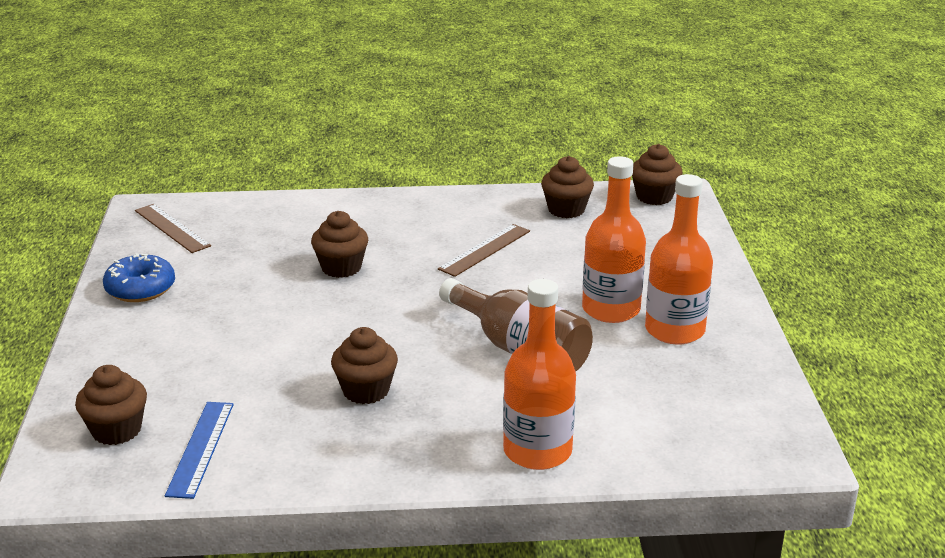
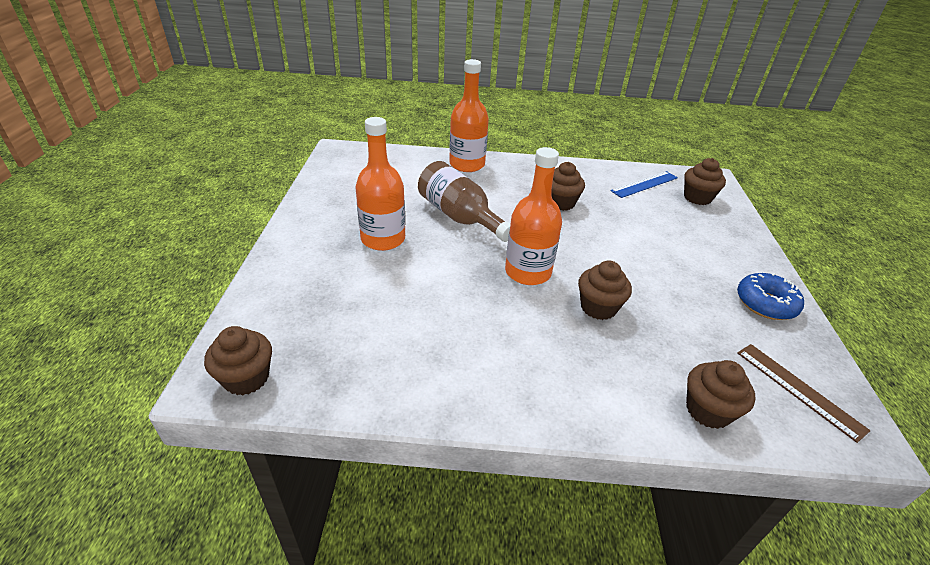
camera: 175 degrees left, 10 degrees up
(201, 448) = (644, 184): blue ruler -> blue ruler turned 45 degrees clockwise
(485, 250) = (465, 314): brown ruler -> none
(566, 210) = (361, 366): brown cupcake -> brown cupcake (708, 410)
(674, 330) = (348, 218): orange bottle -> orange bottle (528, 272)

